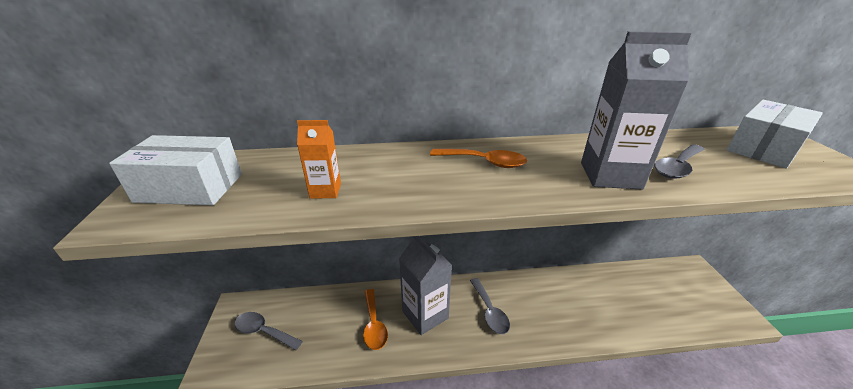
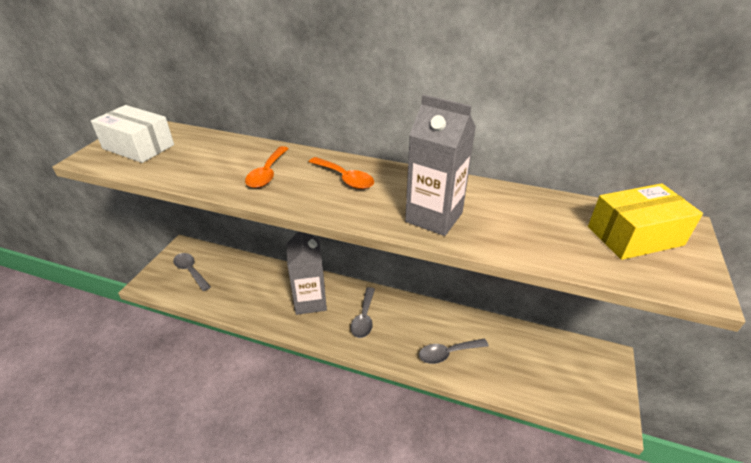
camera: 25 degrees right, 5 degrees up
(325, 190) = (213, 171): orange carton -> none
(374, 325) = (267, 294): orange spoon -> orange spoon (267, 173)
(677, 167) = (507, 228): grey spoon -> grey spoon (447, 353)
(763, 148) = (635, 236): white box -> yellow box

